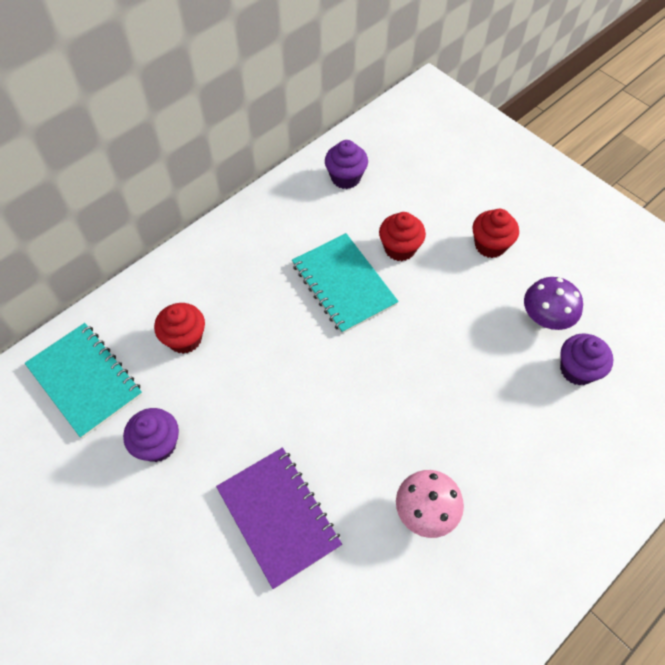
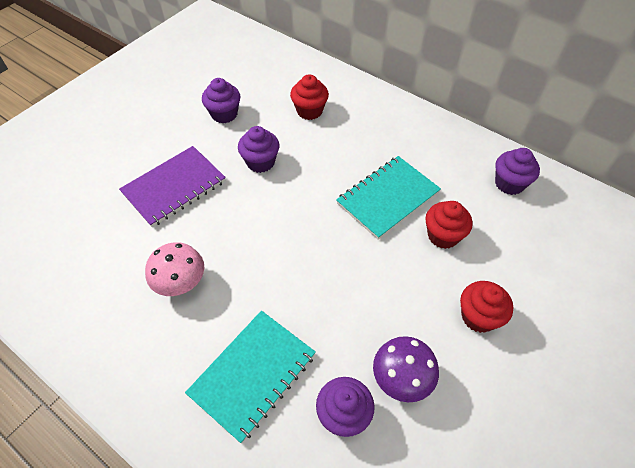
camera: 80 degrees right, 5 degrees down
(85, 380) = (266, 71): turquoise notebook -> turquoise notebook (253, 374)
(259, 407) = (260, 162): none -> purple cupcake

